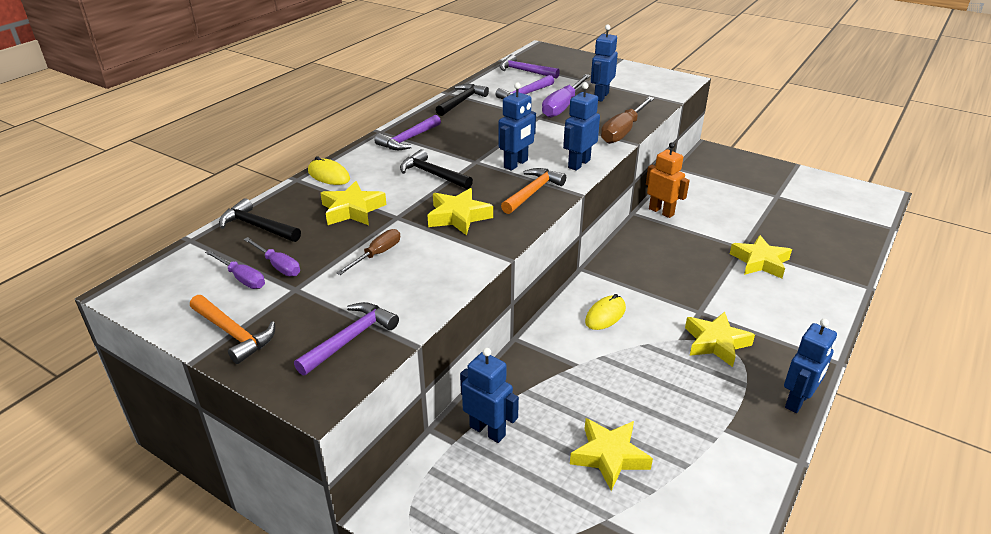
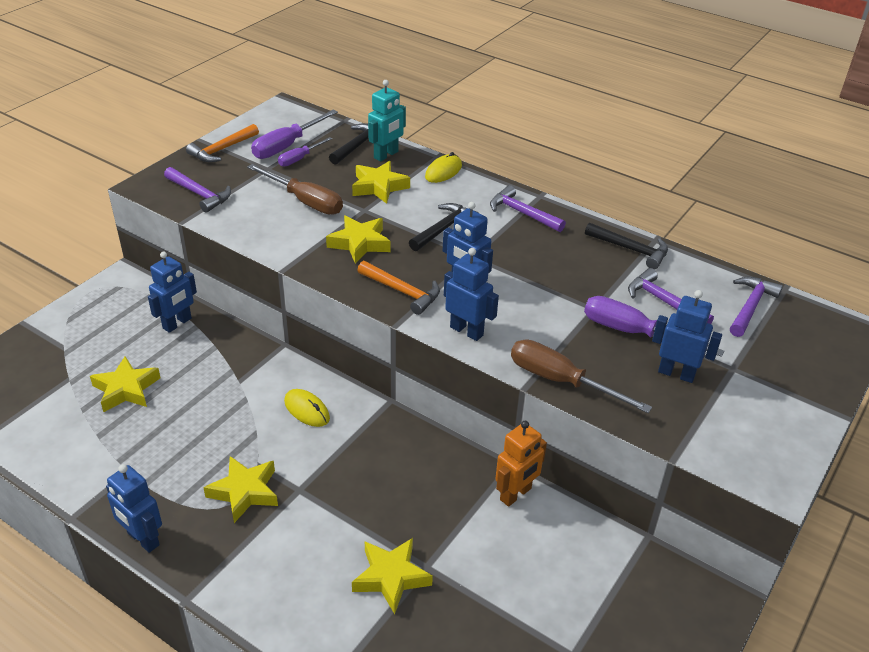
camera: 90 degrees right, 5 degrees up
(242, 278) = (287, 146): purple screwdriver -> purple screwdriver, size x1.68
(286, 208) = (386, 155): none -> turquoise robot
(377, 254) = (305, 201): brown screwdriver -> brown screwdriver, size x1.68

